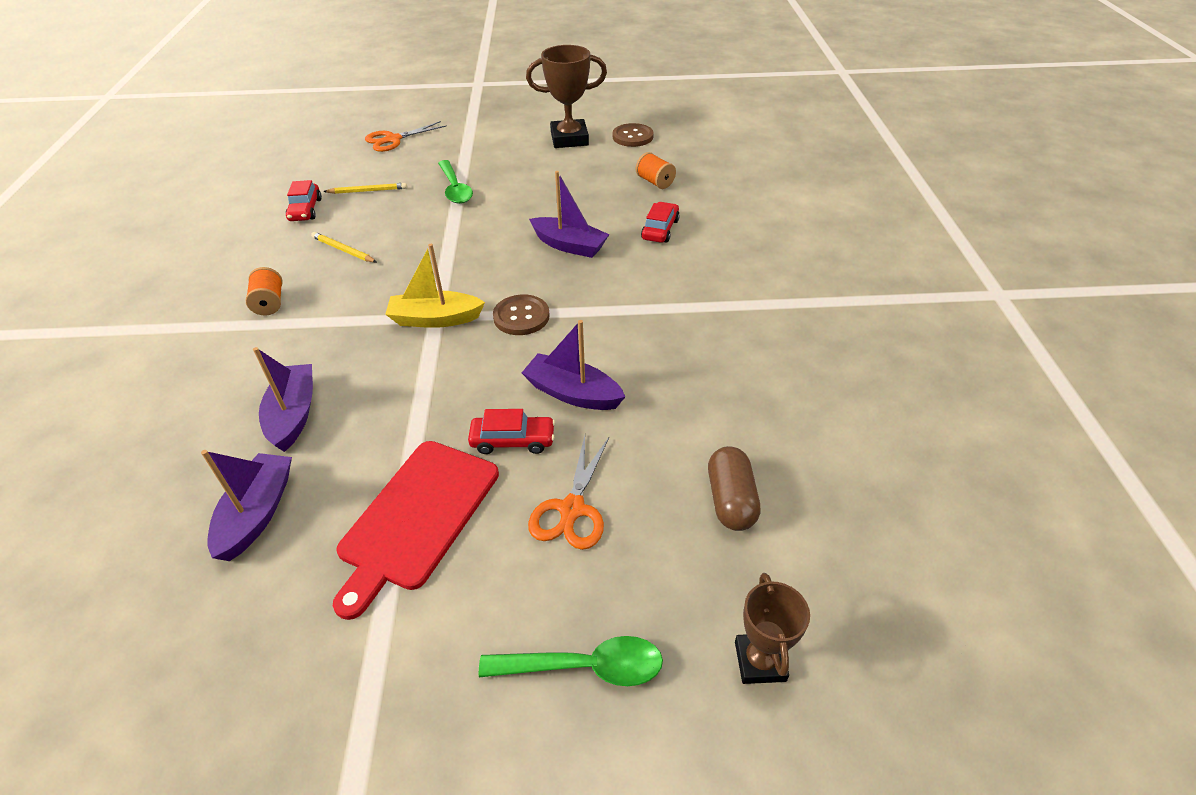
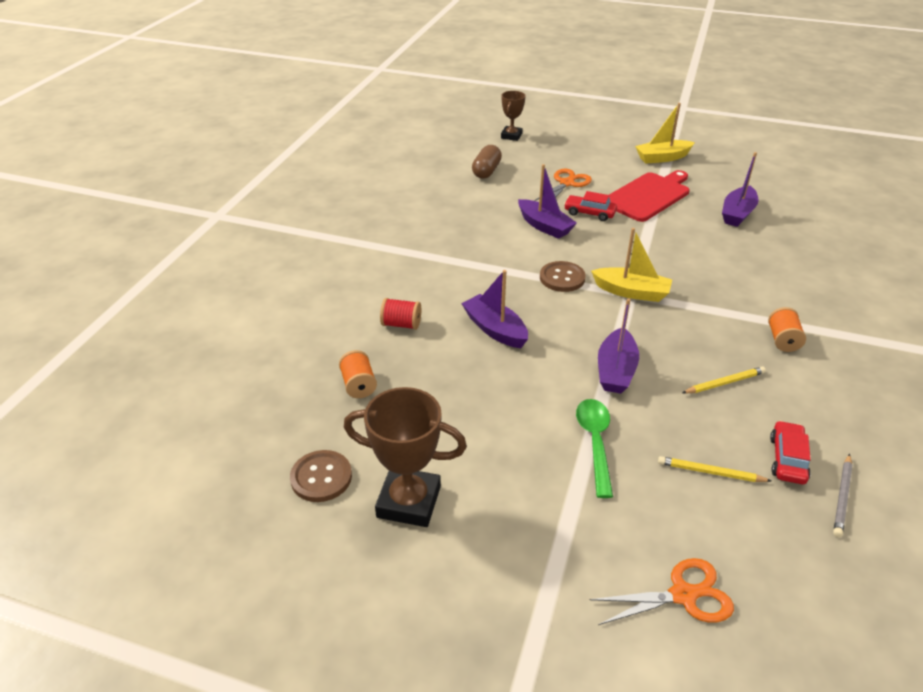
camera: 160 degrees left, 5 degrees down
(273, 198) = (842, 497): none -> grey pencil
(293, 414) = (731, 253): purple boat -> purple boat (615, 370)
(343, 250) = (724, 383): yellow pencil -> yellow pencil turned 75 degrees counterclockwise
(384, 679) = (662, 158): none -> yellow boat
(584, 667) = (580, 146): green spoon -> none
(660, 229) = (401, 324): red car -> red spool

